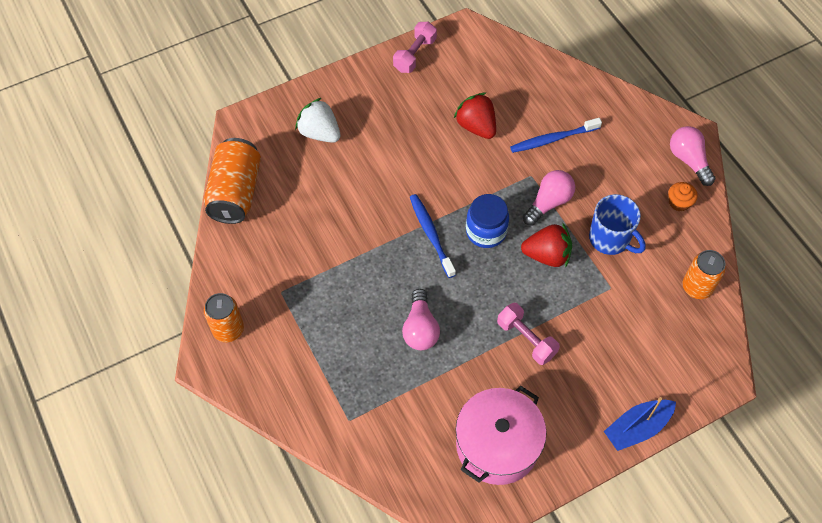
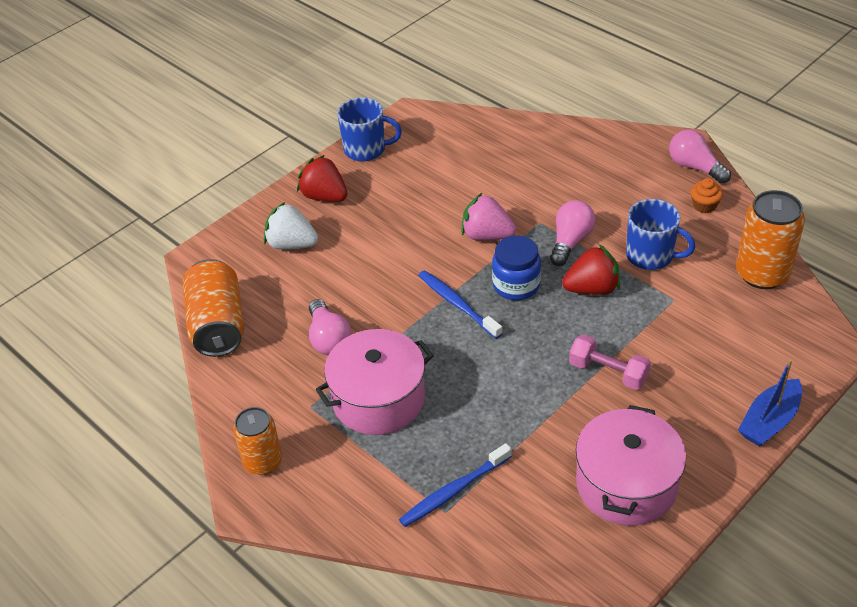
camera: 15 degrees left, 15 degrees down
(335, 303) = (378, 399): none -> pink pot
(414, 55) = (366, 149): pink dumbbell -> blue mug
(420, 328) = (486, 396): pink light bulb -> pink light bulb (328, 339)
(476, 126) = (461, 195): red strawberry -> red strawberry (324, 196)
(481, 175) = (487, 235): none -> pink strawberry
(553, 139) = (547, 185): blue toothbrush -> blue toothbrush (454, 491)
(697, 287) = (762, 274): orange can -> orange can, size x1.51

